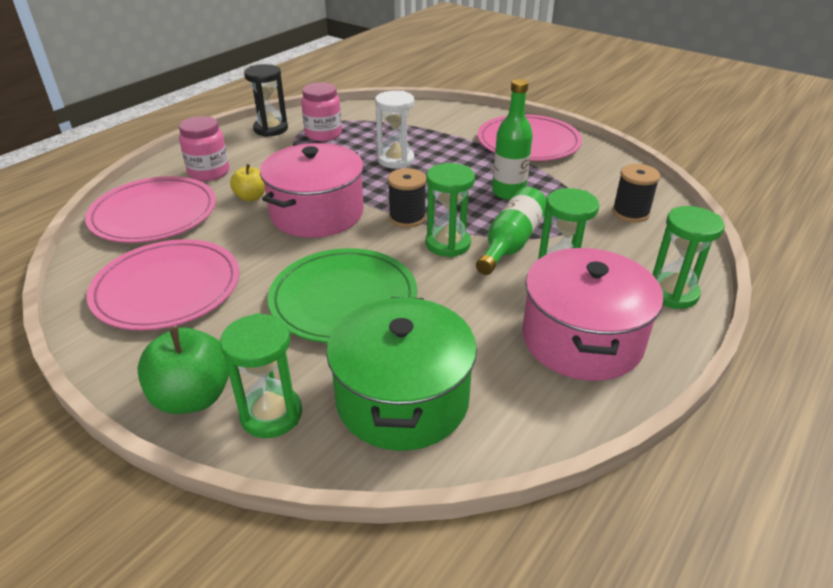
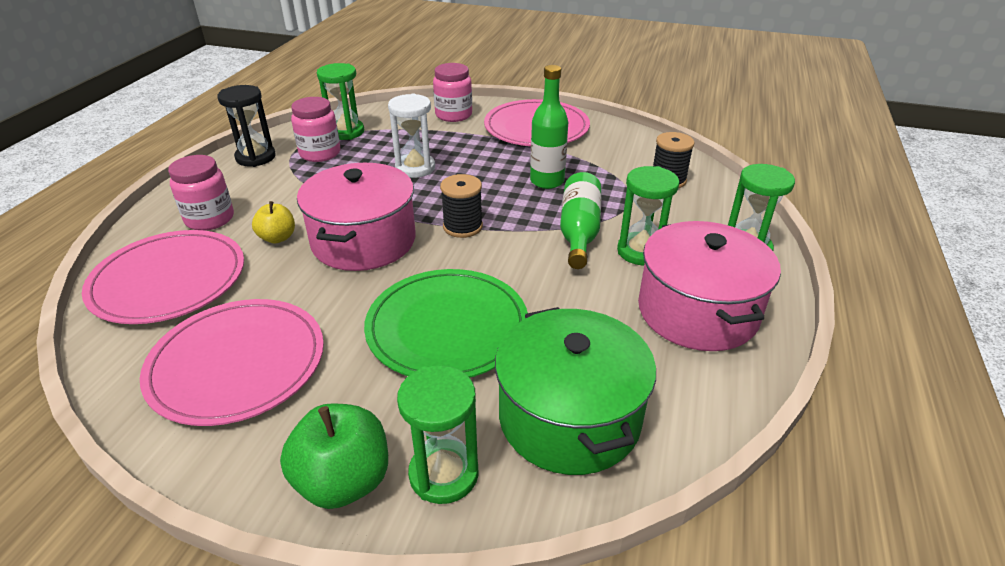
camera: 20 degrees left, 0 degrees up
(448, 244) = (519, 245): green hourglass -> green hourglass (346, 132)
(457, 119) = (453, 115): none -> pink jar

